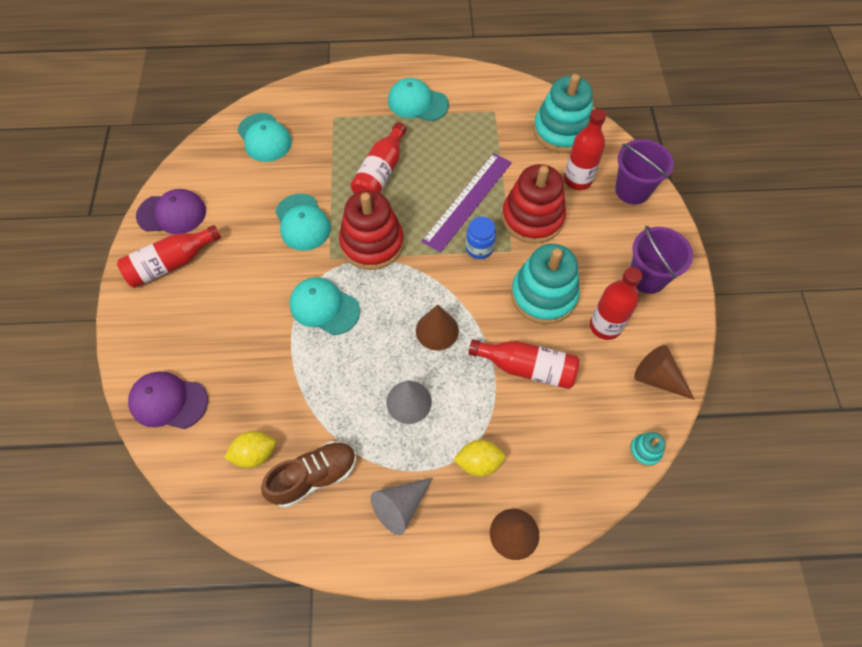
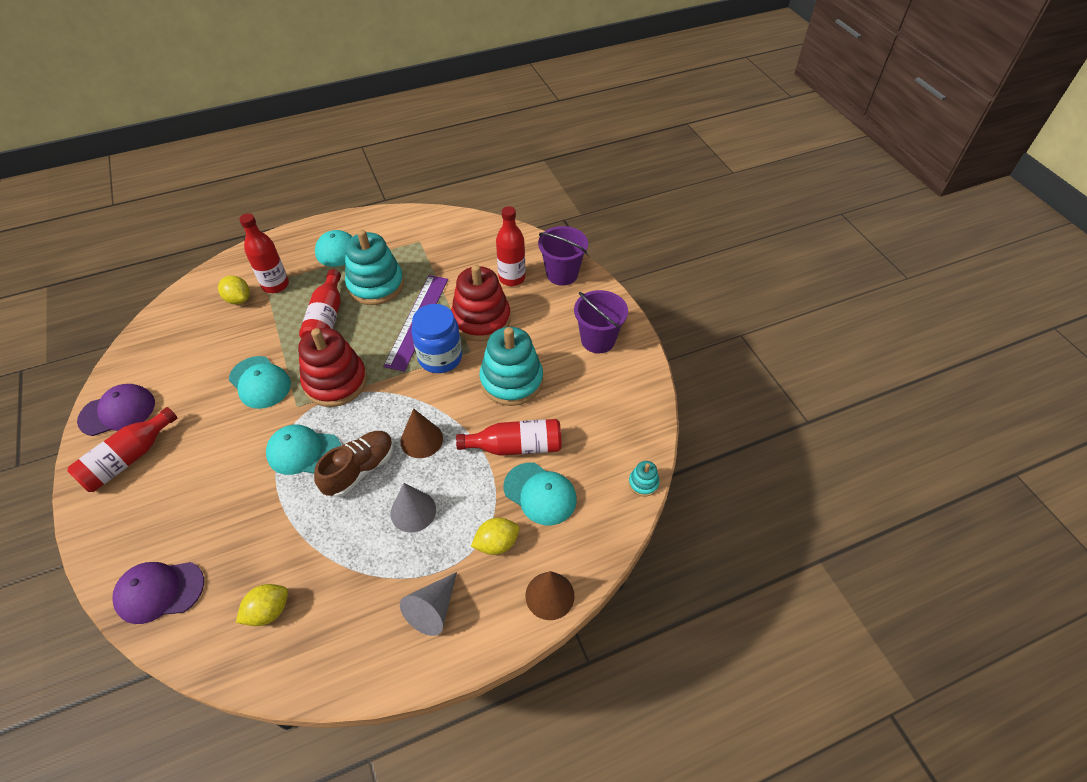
camera: 20 degrees left, 10 degrees down
(264, 138) = (200, 318): turquoise cap -> turquoise cap (540, 494)
(304, 128) = (238, 299): none -> yellow lemon
(314, 477) = (337, 612): brown shoe -> brown shoe (360, 470)
(479, 248) = (440, 357): blue jar -> blue jar, size x1.63
(561, 131) = (485, 242): turquoise stacking toy -> turquoise stacking toy (376, 285)
(605, 326) = (574, 390): red bottle -> red bottle (275, 285)
(657, 378) = (634, 419): brown cone -> none

